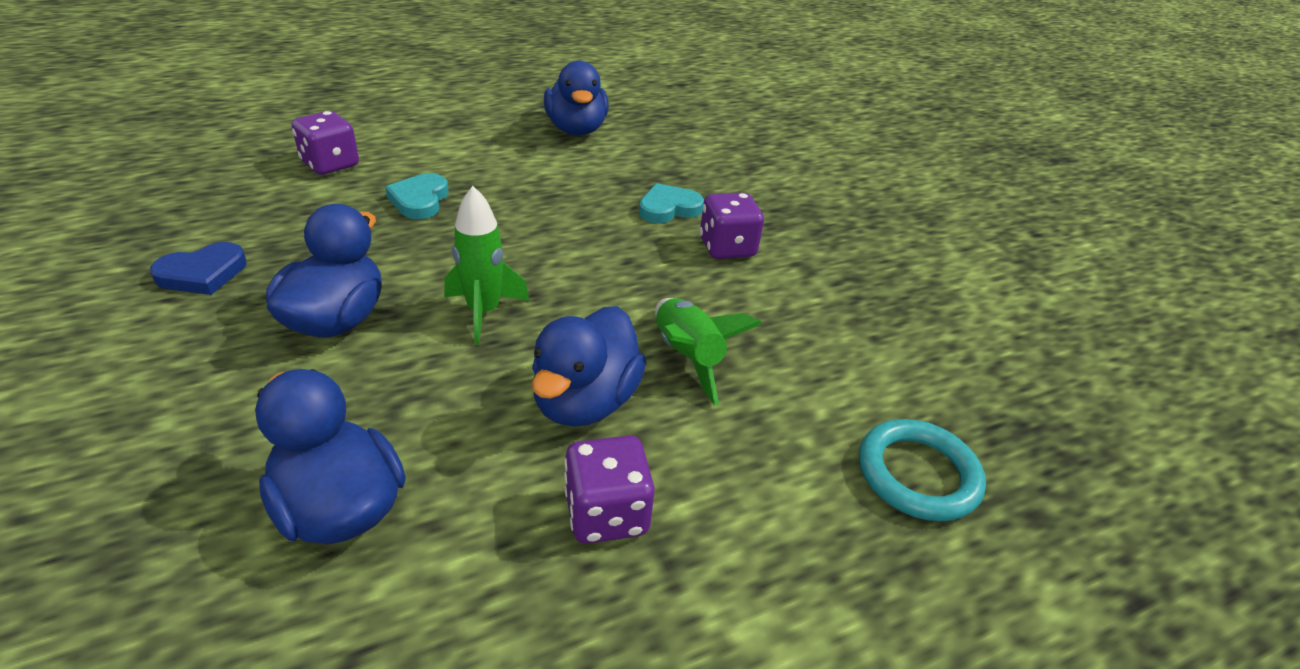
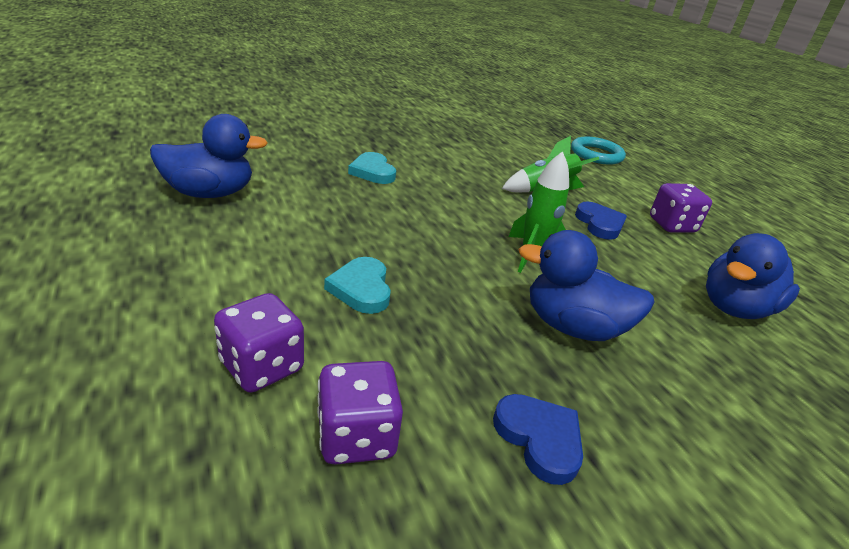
camera: 90 degrees left, 5 degrees down
(420, 200) = (361, 289): turquoise heart -> turquoise heart turned 75 degrees clockwise
(585, 401) = (599, 224): blue duck -> blue heart
(727, 247) = (425, 161): purple dice -> purple dice (356, 436)

